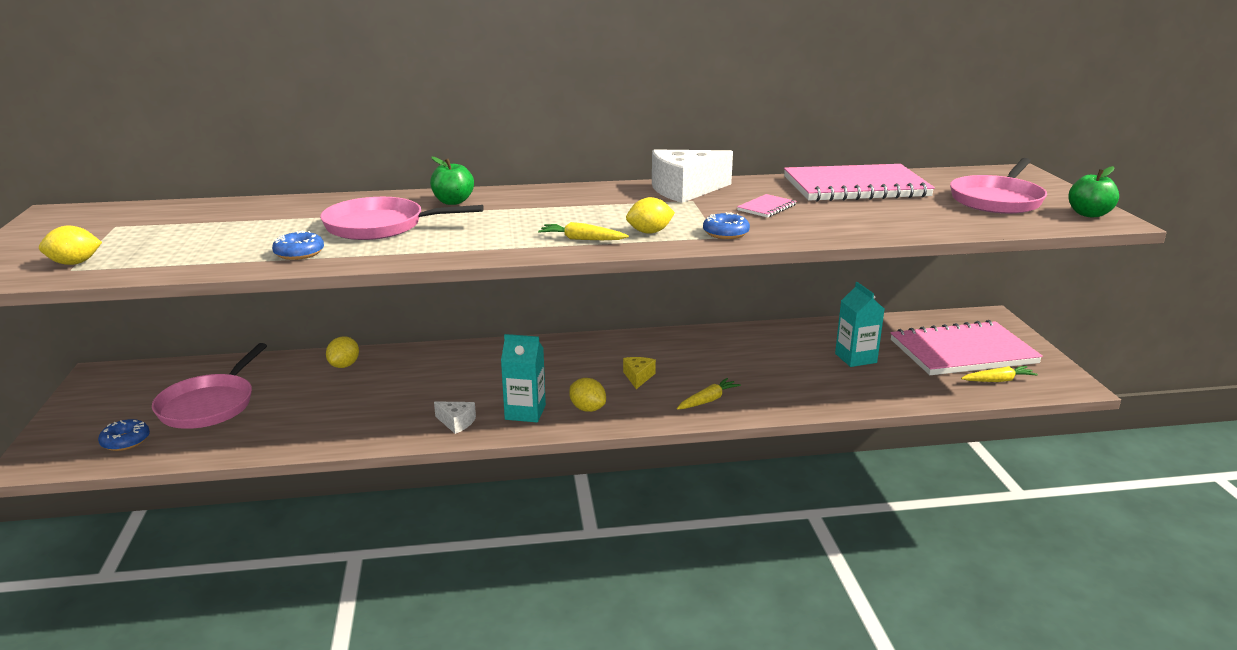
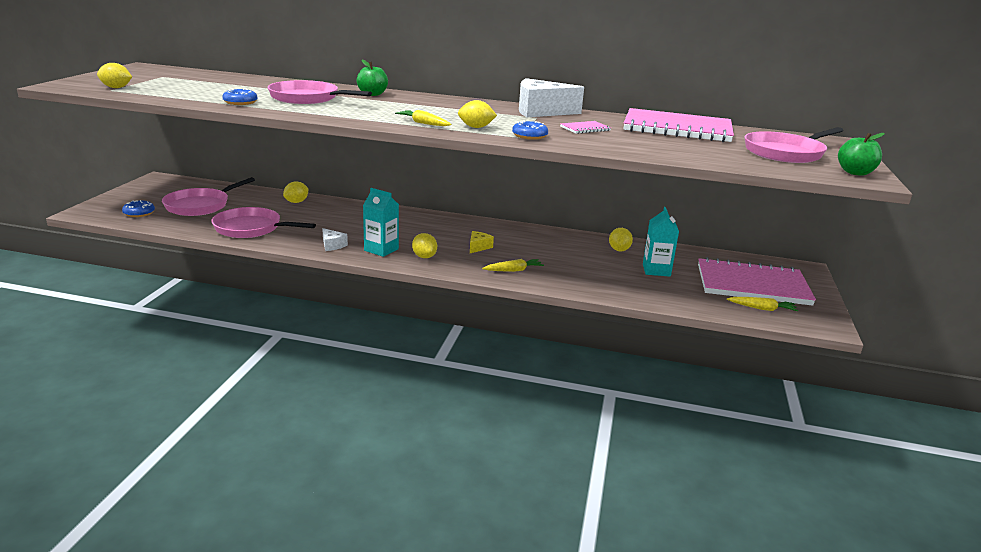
camera: 20 degrees right, 0 degrees up
(320, 424) = (251, 228): none -> pink pan
(794, 340) = (619, 250): none -> yellow lemon

